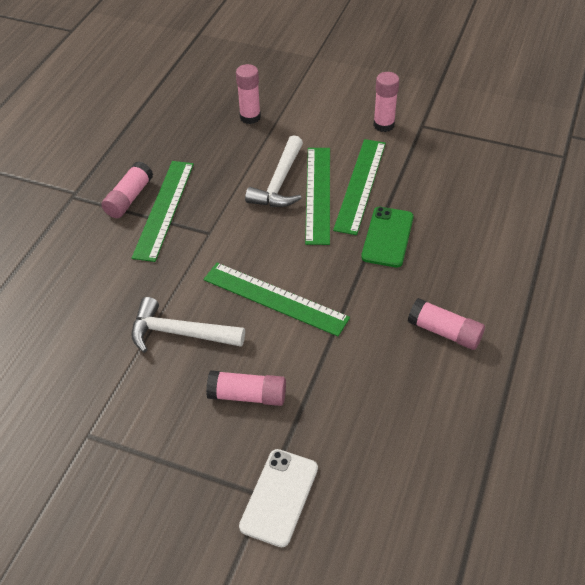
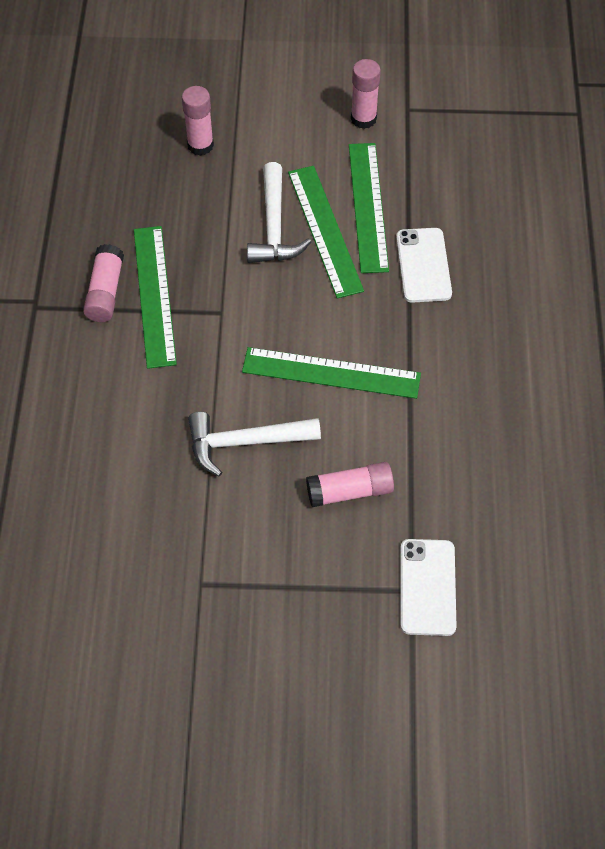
camera: 20 degrees left, 10 degrees up
(387, 237) = (423, 265): green phone -> white phone
(444, 332) = (524, 362): pink glue stick -> none

